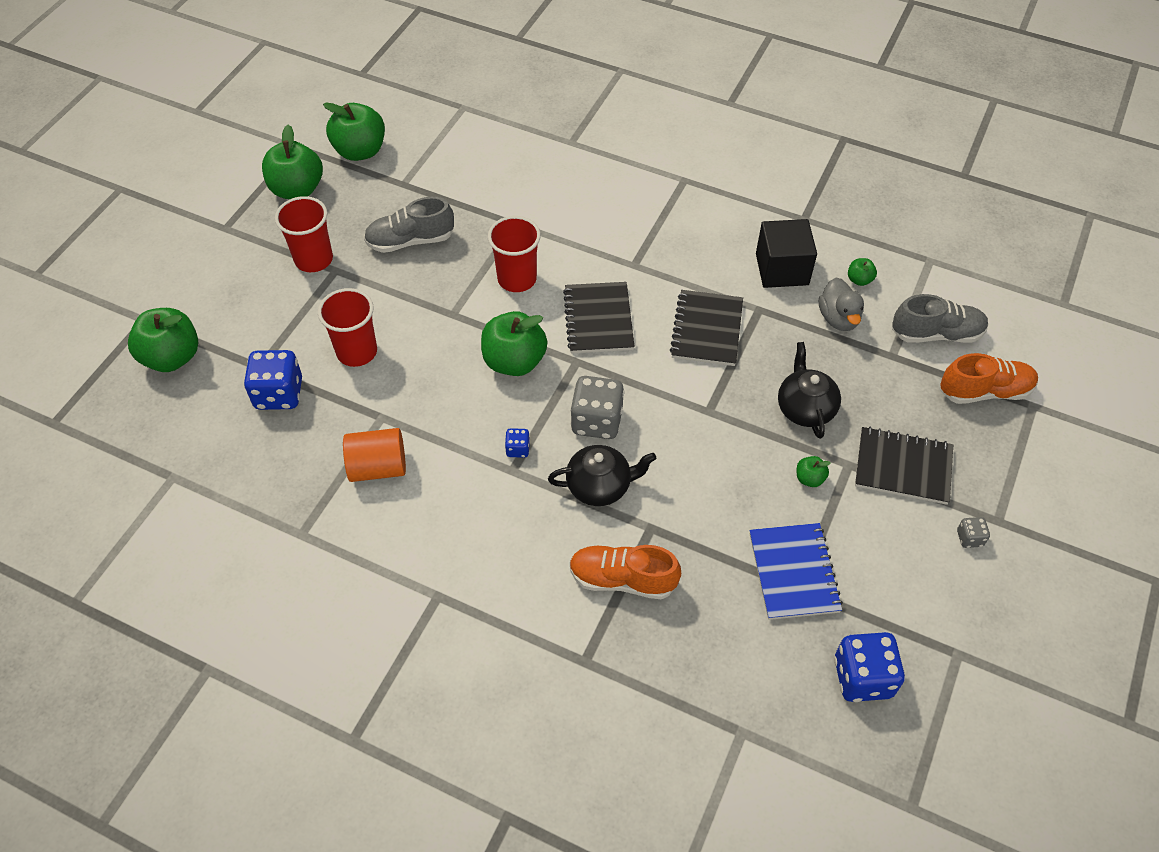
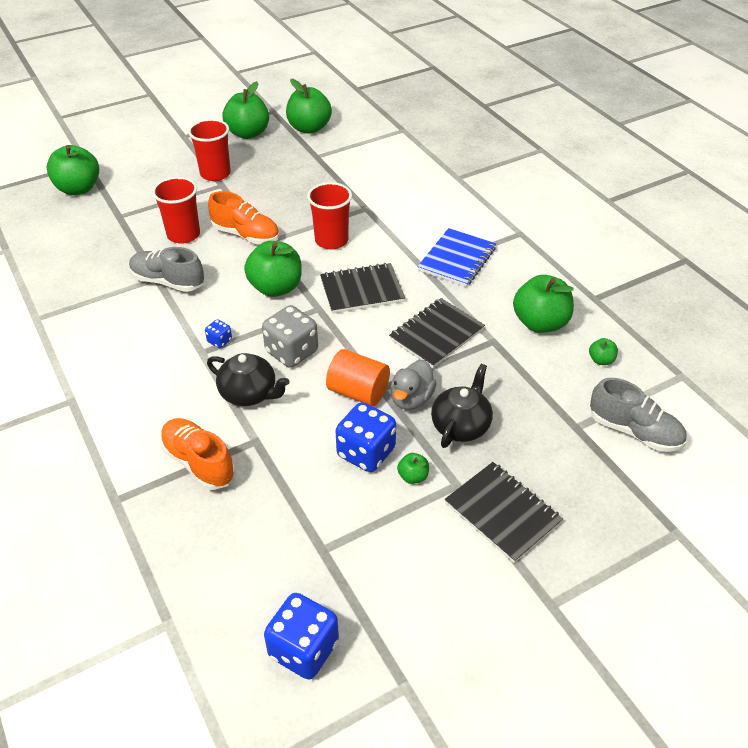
camera: 35 degrees right, 10 degrees down
(279, 394) = (113, 236): blue dice -> blue dice (366, 452)
(378, 467) = (122, 305): orange cylinder -> orange cylinder (358, 392)
(410, 241) = (286, 189): grey shoe -> grey shoe (168, 282)
(598, 319) = (362, 290): black notebook -> black notebook turned 45 degrees clockwise
(782, 269) = (540, 323): black cube -> green apple
(794, 572) = (330, 535): blue notebook -> blue notebook (457, 259)
(838, 318) = (554, 378): grey duck -> grey duck (411, 399)
(969, 538) = (509, 602): grey dice -> none
(984, 391) = (638, 497): orange shoe -> orange shoe (246, 235)

